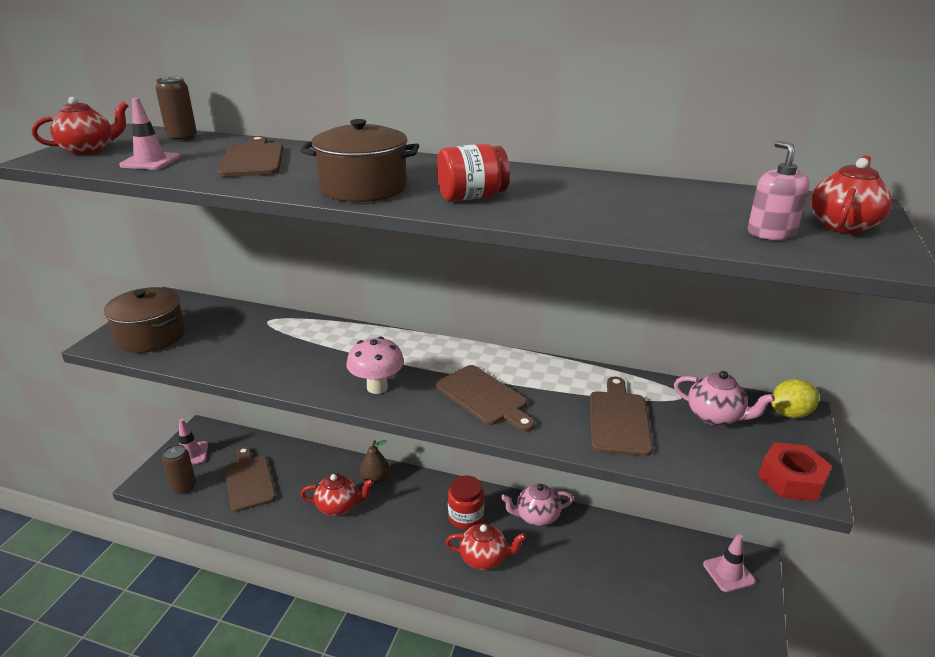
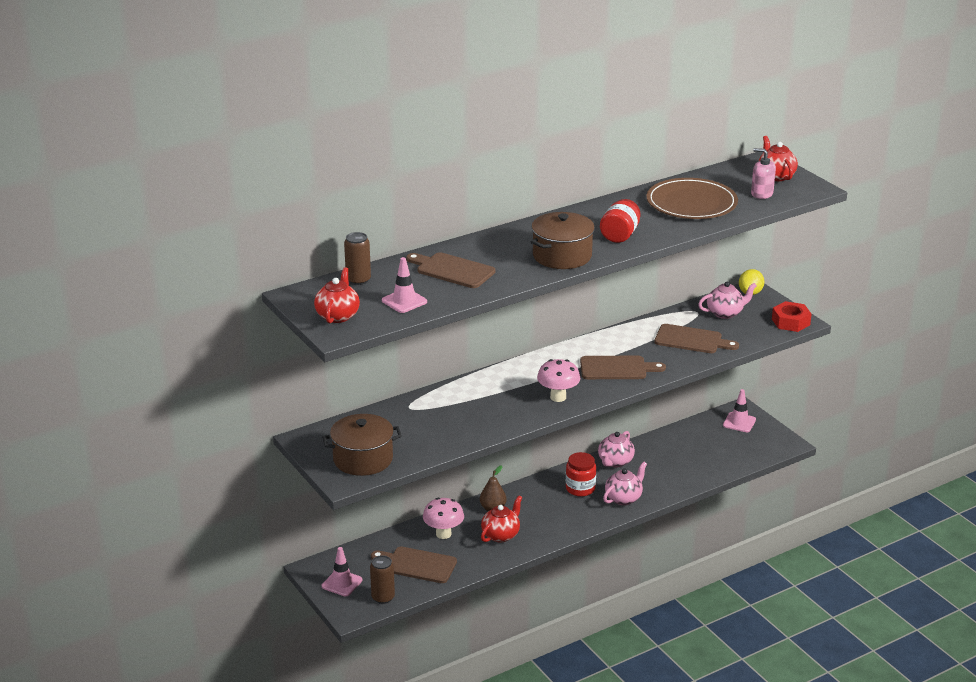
camera: 50 degrees left, 0 degrees up
(309, 471) = (443, 534): none -> pink mushroom
(484, 558) = (623, 498): red teapot -> pink teapot
(618, 420) = (691, 340): brown cutting board -> brown cutting board turned 150 degrees clockwise
(640, 205) = (691, 203): none -> brown plate

